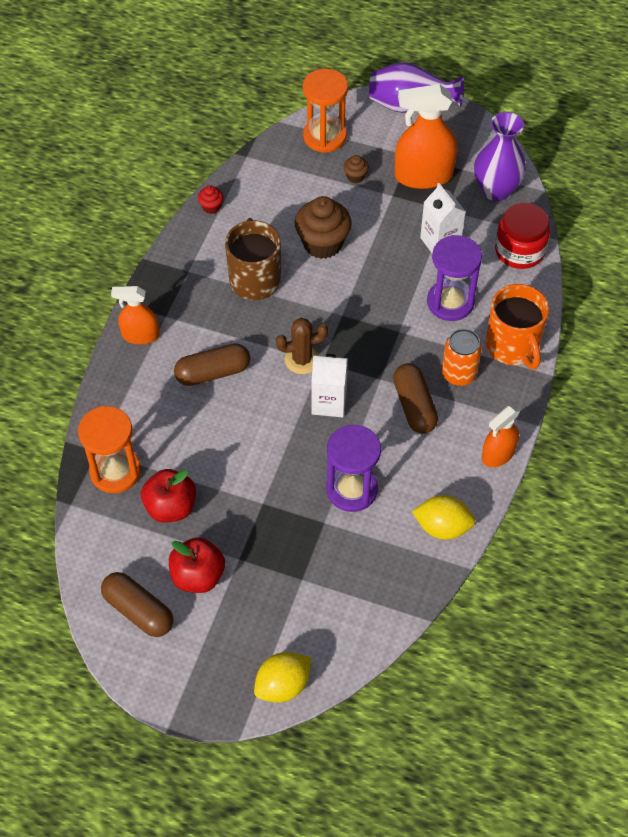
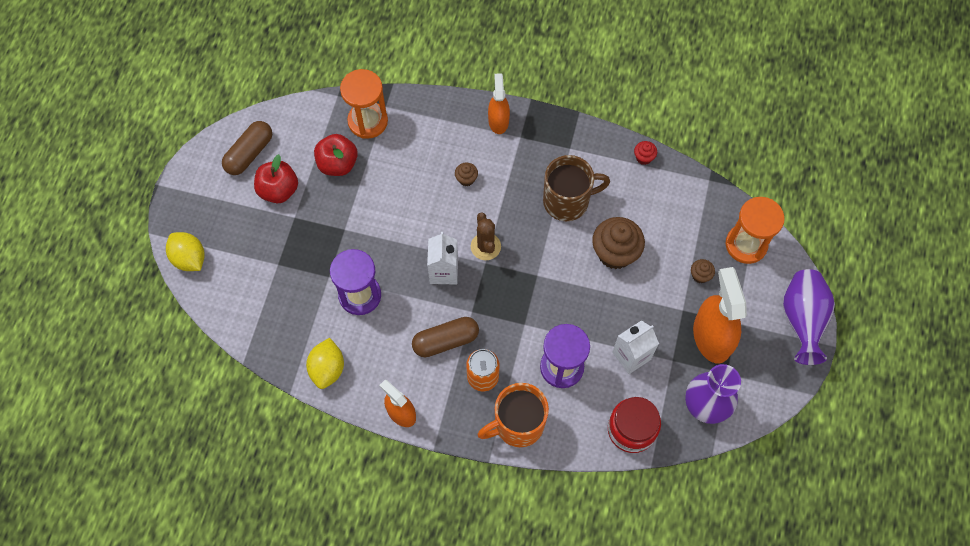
camera: 85 degrees right, 10 degrees up
(213, 372) = (466, 179): brown capsule -> brown cupcake

